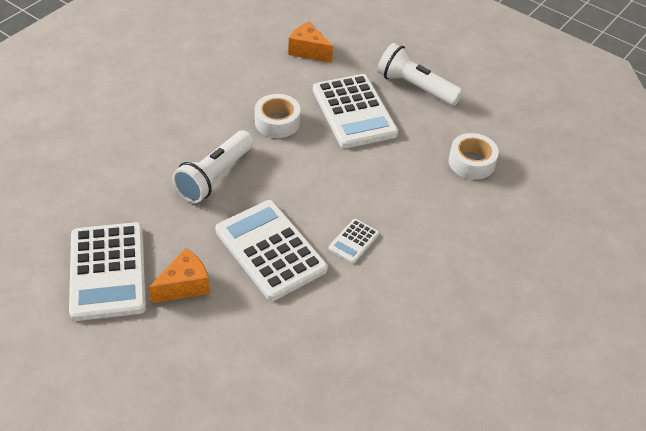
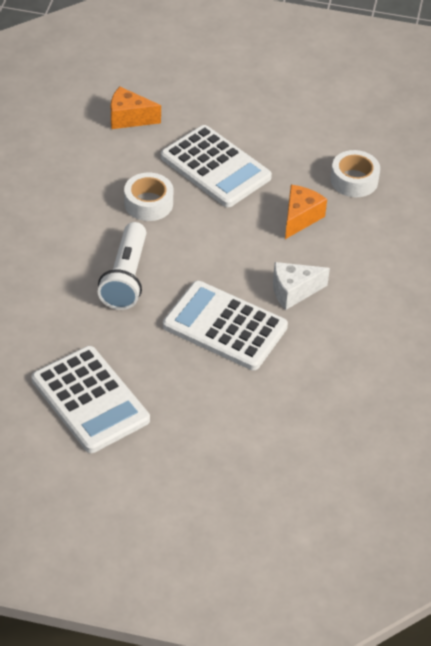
camera: 25 degrees left, 0 degrees up
(184, 286) = (169, 386): orange cheese -> orange cheese (300, 218)
(353, 241) = (293, 291): white calculator -> white cheese
(415, 87) = (258, 122): white flashlight -> none

